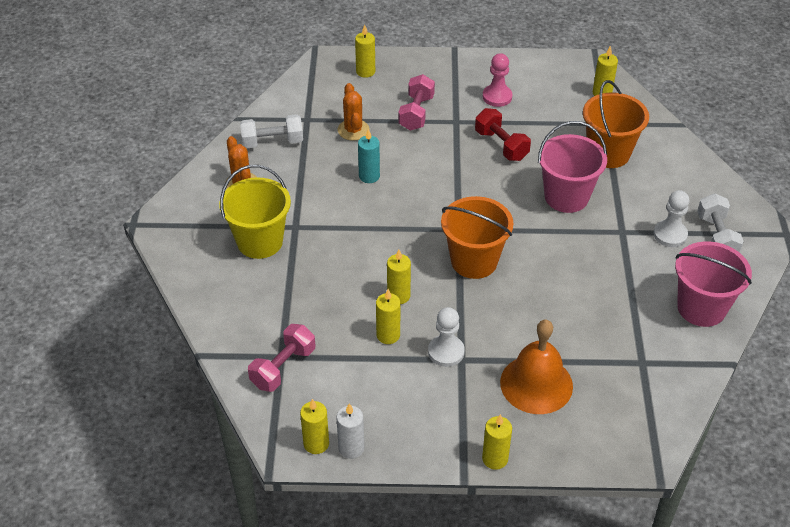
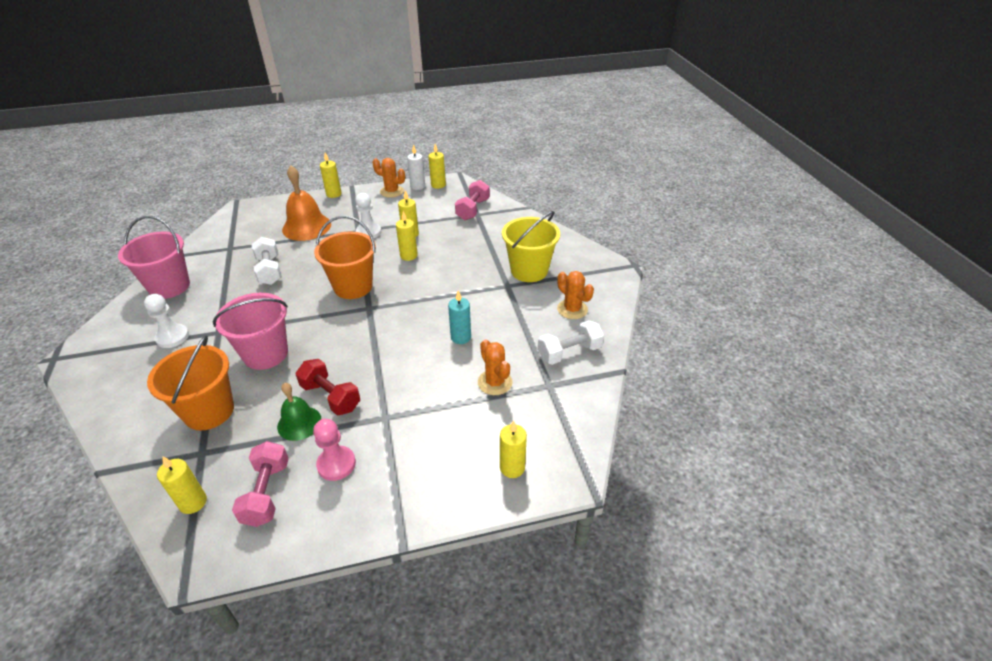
camera: 165 degrees right, 5 degrees down
(397, 443) = (392, 191): none -> orange cactus
(416, 113) = (432, 418): pink dumbbell -> pink dumbbell (266, 493)
(528, 130) = (299, 423): none -> green bell
(716, 237) = (127, 343): white dumbbell -> white dumbbell (270, 270)

